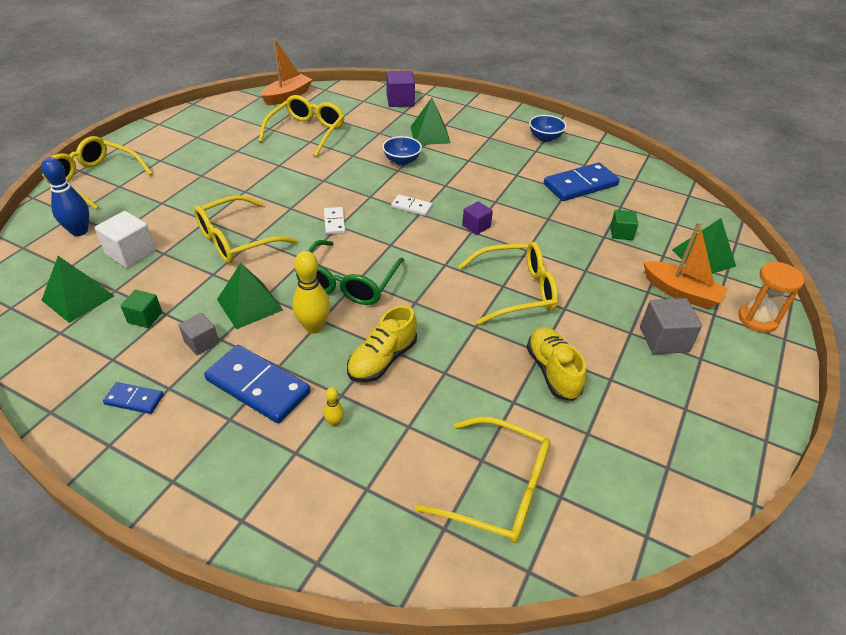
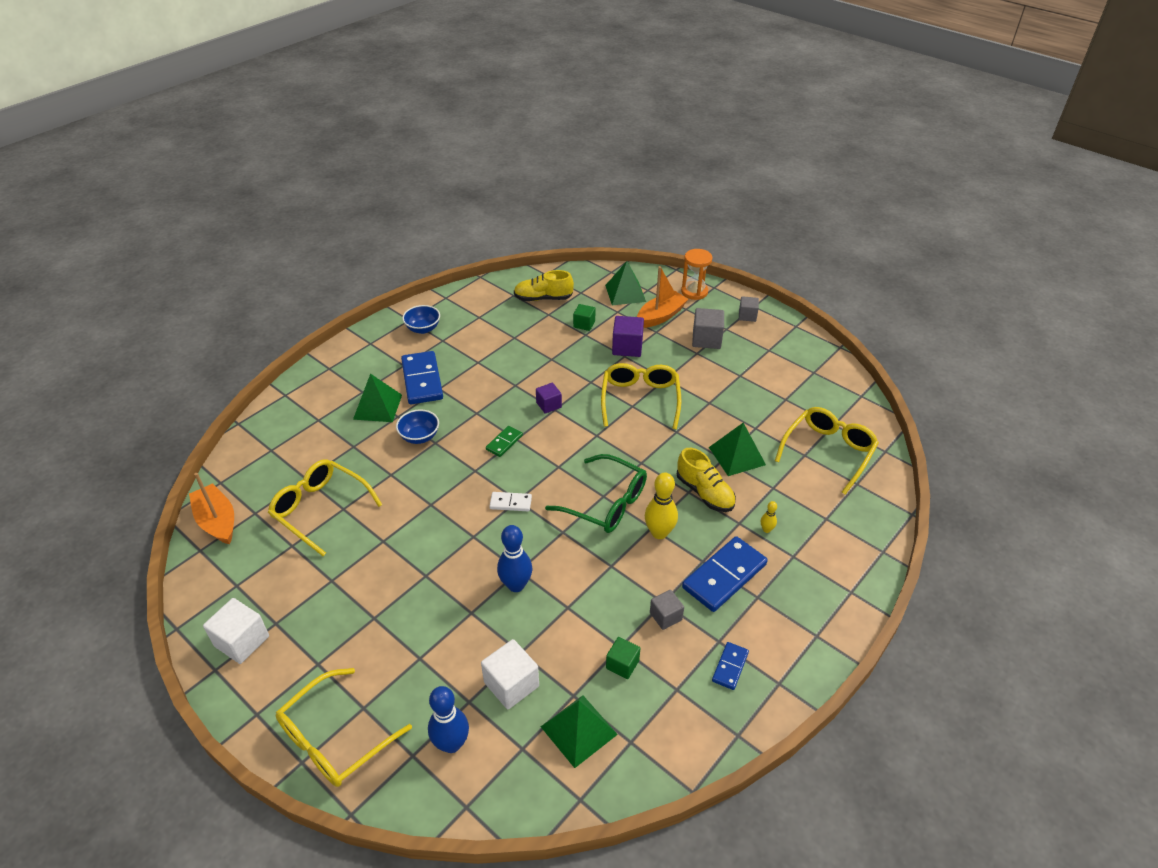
camera: 75 degrees left, 0 degrees up
(181, 128) = (242, 641): none -> white cube
(237, 240) = (516, 585): yellow glasses -> blue bowling pin
(249, 304) = (620, 578): green pyramid -> green pyramid (736, 456)
(400, 101) = (290, 418): purple cube -> purple cube (627, 347)
(411, 207) = (504, 442): white domino -> green domino
(552, 371) = (729, 401): yellow shoe -> yellow shoe (543, 298)
(580, 185) = (509, 327): blue domino -> blue domino (422, 380)
(747, 379) = (747, 316): none -> grey cube

